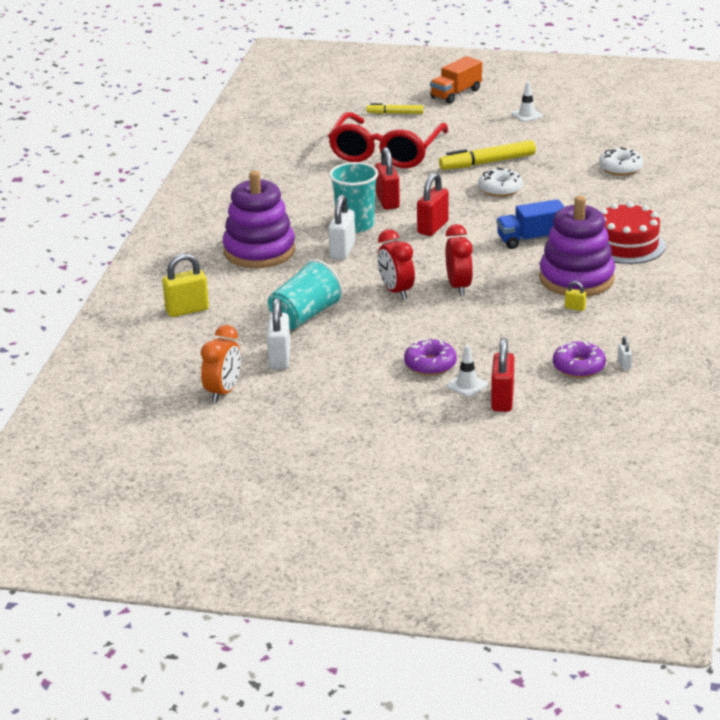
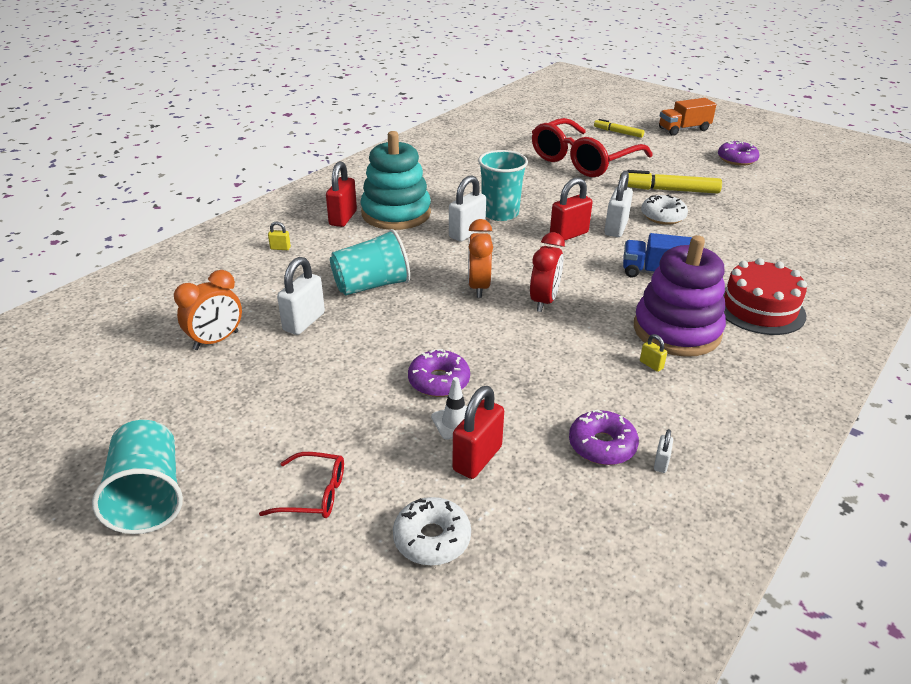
camera: 25 degrees right, 5 degrees up
(187, 310) = (280, 248): yellow padlock -> yellow padlock, size x0.47
(259, 251) = (396, 213): purple stacking toy -> turquoise stacking toy
(299, 490) = (148, 496): none -> turquoise cup
(387, 201) = (548, 200): red padlock -> red padlock (343, 218)
(396, 291) = (478, 287): red clock -> orange clock
(412, 453) = (313, 494): none -> red glasses
(468, 211) = (616, 228): none -> white padlock
(527, 115) = (736, 159): white traffic cone -> purple donut
(620, 168) = (801, 227): white donut -> white donut (432, 539)

